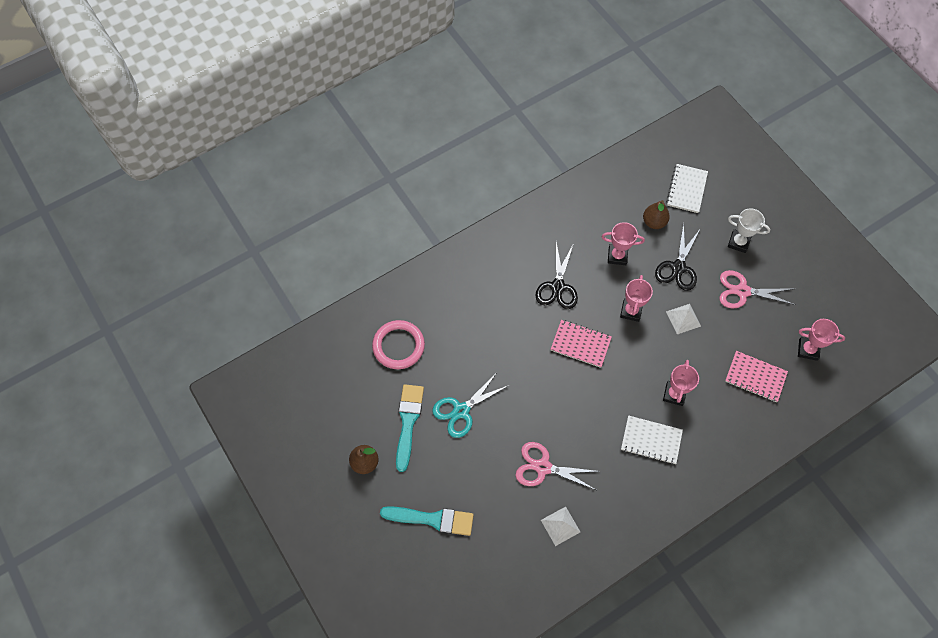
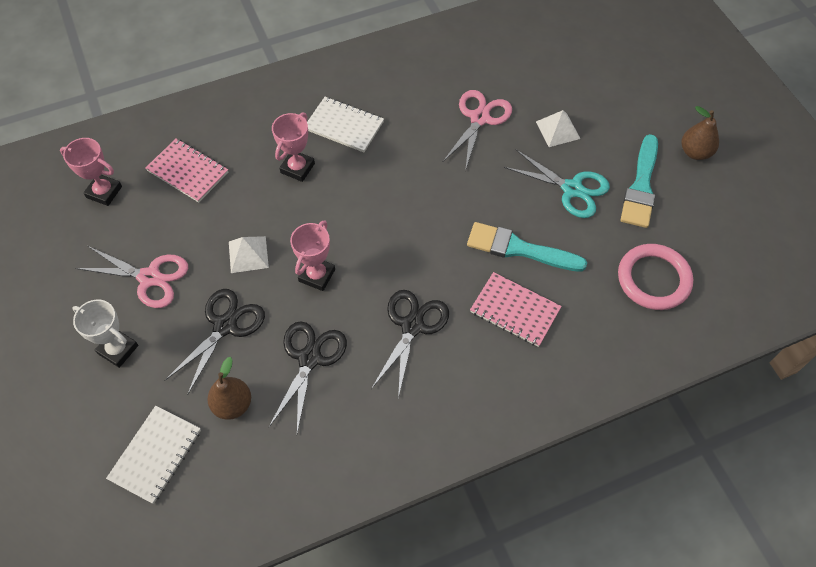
camera: 170 degrees left, 5 degrees down
(432, 519) = (614, 89): turquoise brush -> turquoise brush (519, 249)
(461, 410) = (572, 189): turquoise scissors -> turquoise scissors turned 60 degrees clockwise
(543, 467) = (479, 118): pink scissors -> pink scissors turned 90 degrees counterclockwise
(560, 526) = (471, 65): white pyramid -> white pyramid (558, 130)
(580, 344) = (399, 243): pink notebook -> pink notebook (515, 310)
(617, 256) = (309, 358): pink trophy -> black scissors

